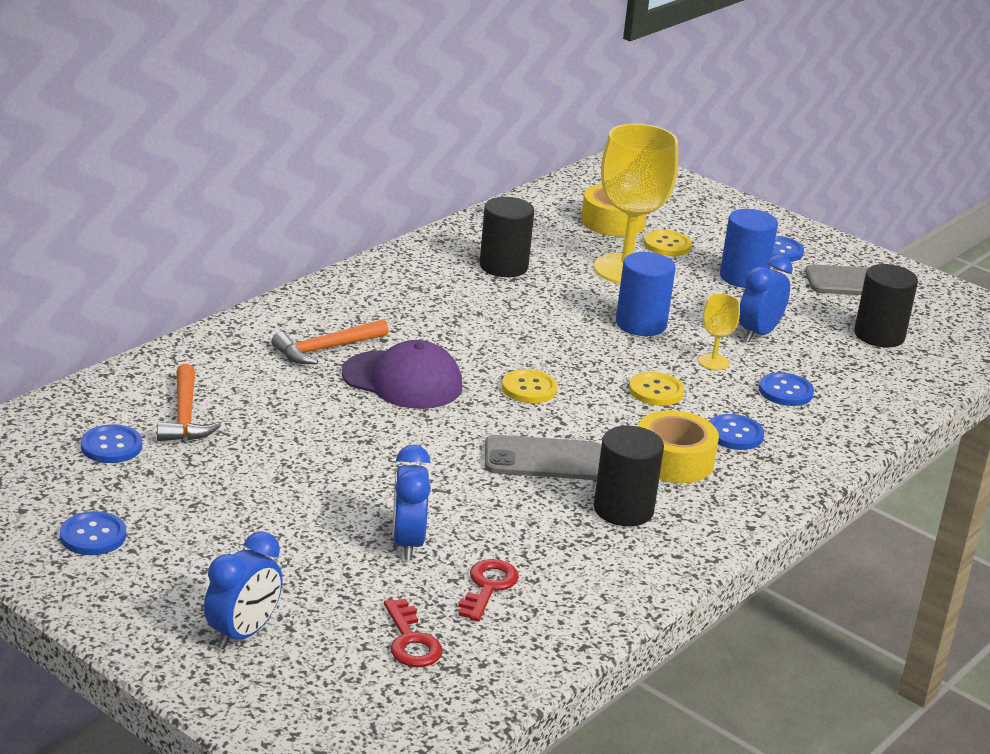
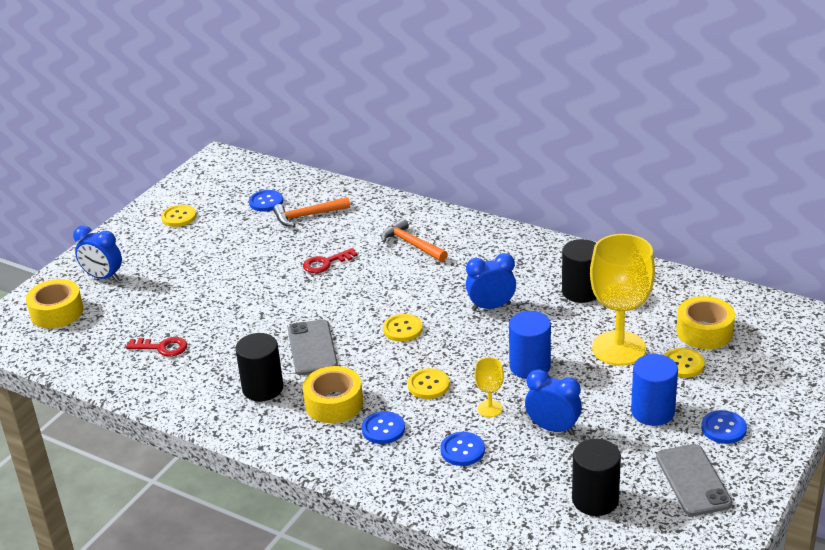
camera: 85 degrees right, 5 degrees up
(93, 536) = (179, 217): blue button -> yellow button
(329, 693) = (57, 312): none -> yellow tape
(402, 380) = (387, 278): purple cap -> none
(407, 543) = (200, 312): blue clock -> blue clock (491, 307)
(411, 641) = (105, 329): red key -> red key (325, 263)

